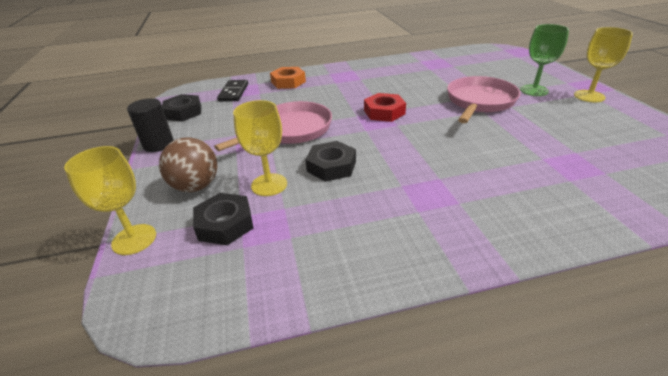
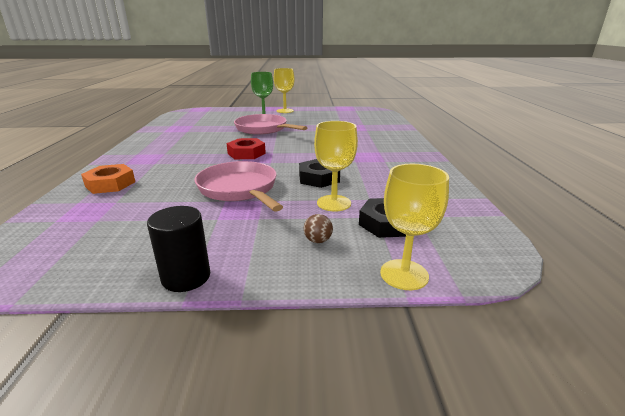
camera: 80 degrees left, 10 degrees down
(183, 112) = (92, 260): black nut -> none
(196, 186) = (318, 240): brown ball -> brown ball, size x0.47
(234, 92) = (82, 219): black domino -> none

